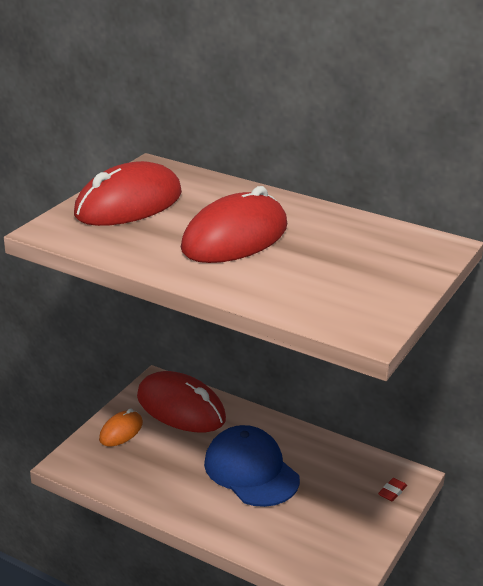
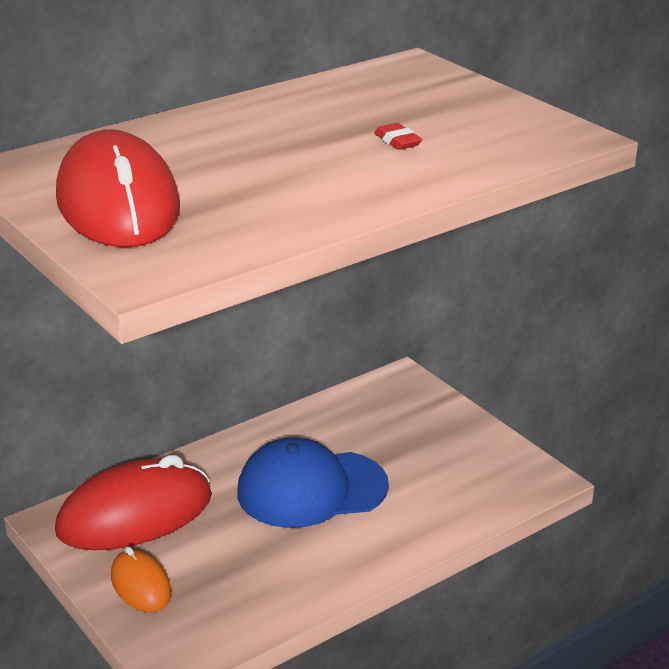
camera: 65 degrees left, 0 degrees up
(235, 238) = (293, 157): red mouse -> none
(392, 492) = (417, 398): red eraser -> red eraser (397, 141)

